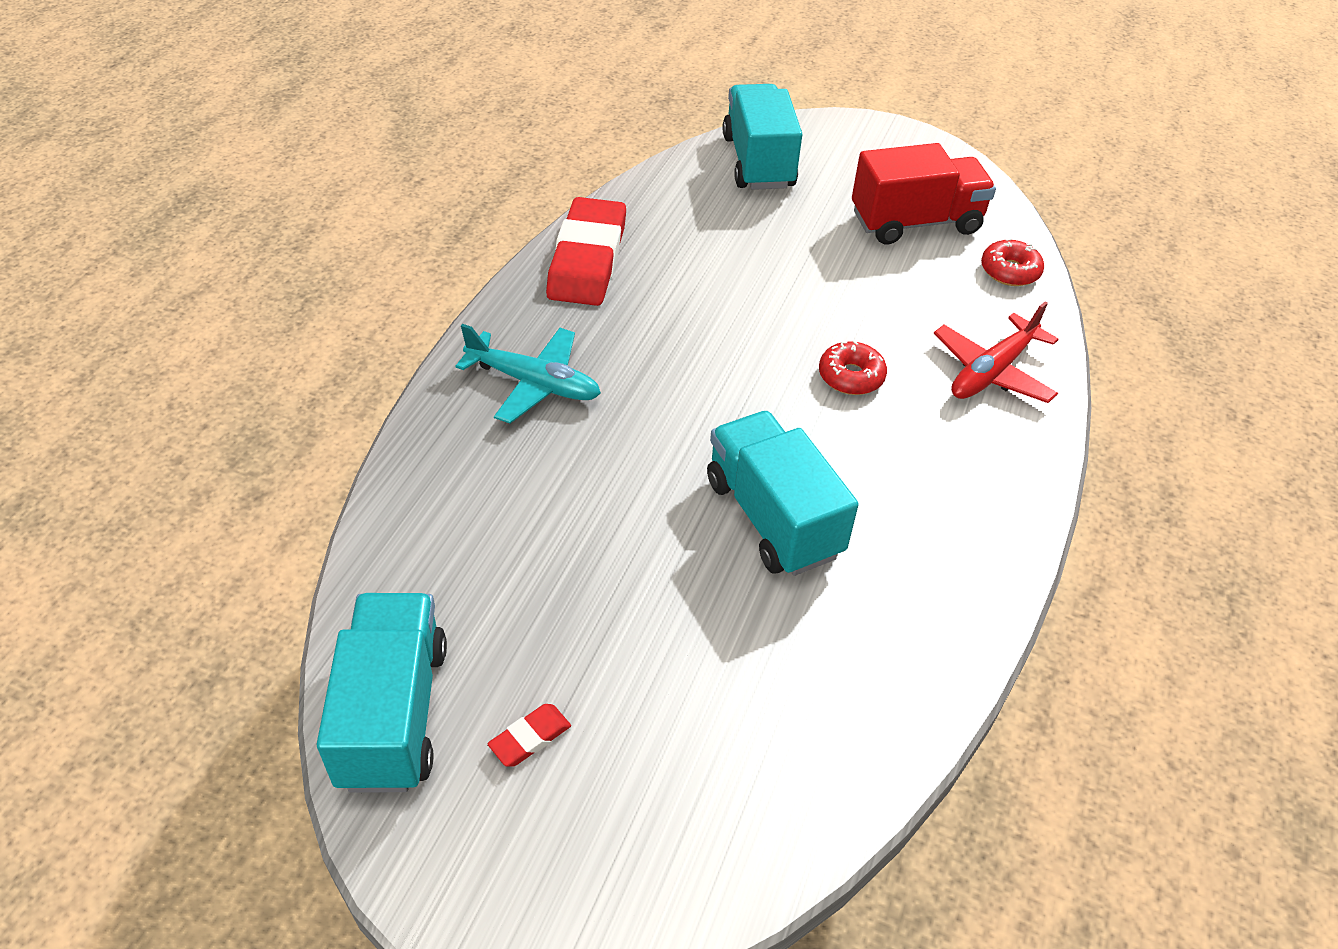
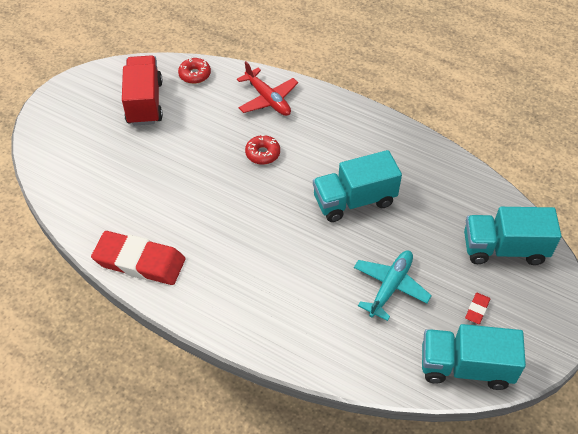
camera: 80 degrees left, 5 degrees up
(530, 738) = (477, 309): red eraser -> red eraser turned 60 degrees clockwise
(534, 383) = (246, 296): turquoise plane -> turquoise plane (390, 287)
(758, 162) = (65, 163): turquoise truck -> turquoise truck (504, 249)

